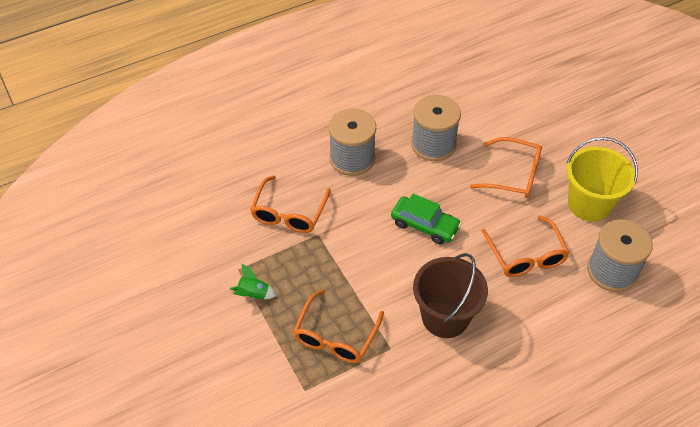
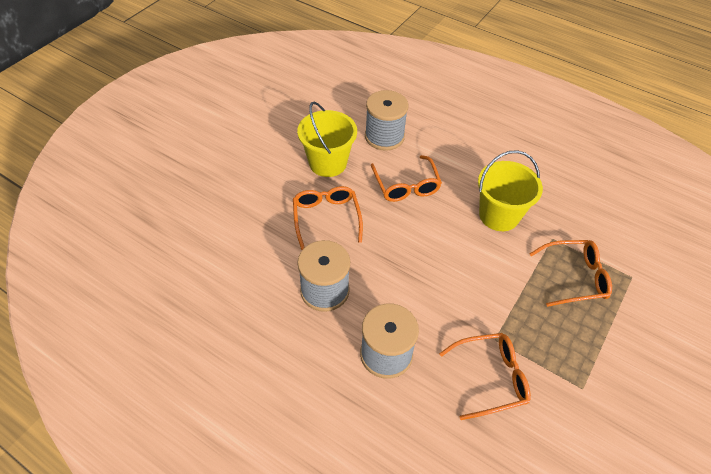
camera: 120 degrees left, 0 degrees up
(253, 294) = (594, 359): green rocket -> none
(424, 225) = (424, 260): green car -> none
(445, 317) = (499, 215): brown bucket -> yellow bucket
(526, 256) = (406, 186): orange glasses -> orange glasses turned 120 degrees clockwise

